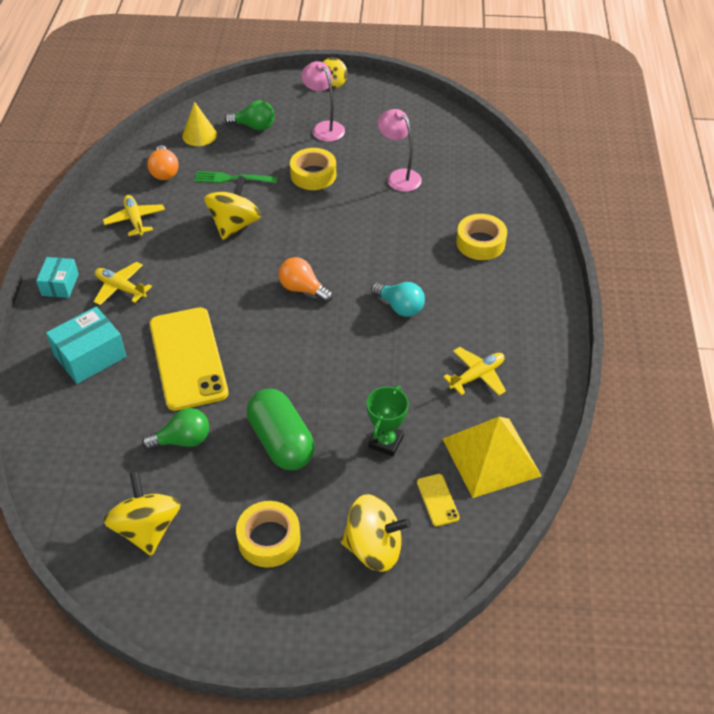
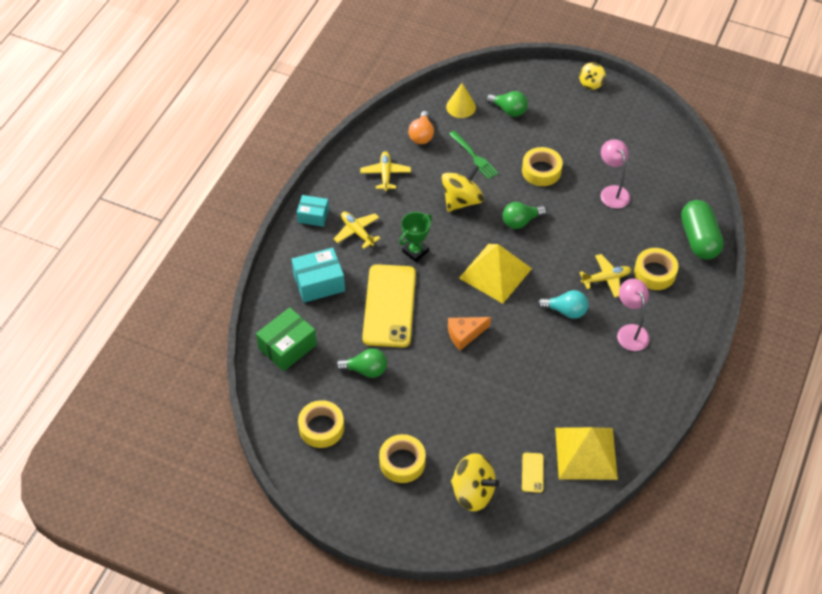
camera: 20 degrees right, 5 degrees up
(60, 284) = (313, 216): turquoise box -> turquoise box turned 75 degrees clockwise
(71, 442) = (287, 347): none -> green box
(147, 528) = (321, 428): yellow spinning top -> yellow tape
(232, 178) = (474, 156): green fork -> green fork turned 150 degrees counterclockwise
(281, 442) = (435, 393): green capsule -> green capsule (699, 239)
(292, 365) = (464, 334): none -> orange cheese
(302, 289) = (495, 273): orange light bulb -> yellow pyramid
(310, 229) = (520, 221): none -> green light bulb
(324, 128) = (567, 127): pink lamp -> pink lamp (630, 332)
(386, 442) = (512, 417): green trophy -> green trophy (415, 251)
(400, 307) = (566, 311): turquoise light bulb -> turquoise light bulb turned 45 degrees counterclockwise
(477, 376) = (602, 386): yellow plane -> yellow plane (606, 279)

